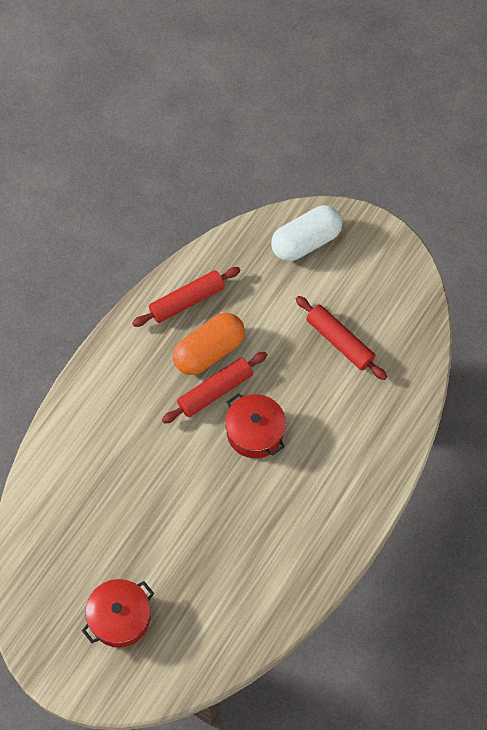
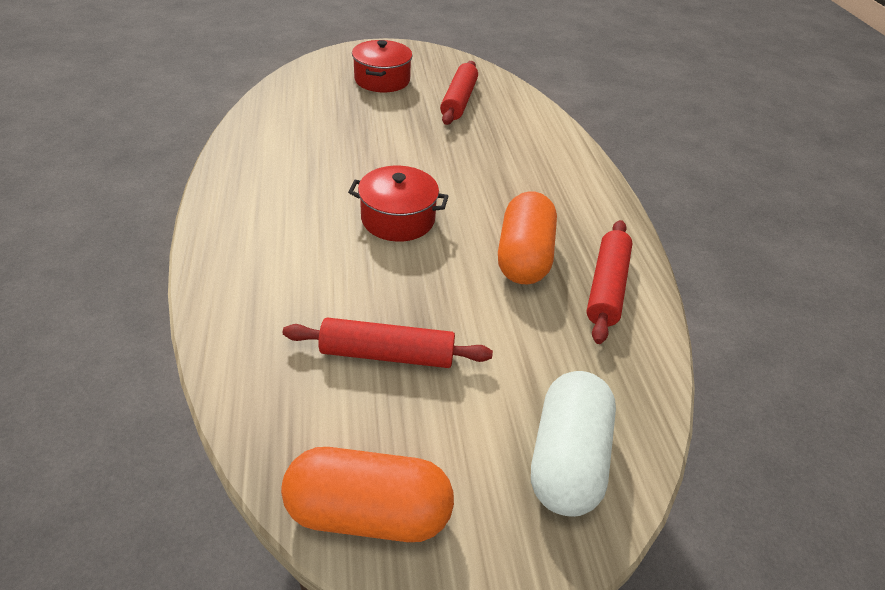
camera: 135 degrees right, 20 degrees down
(215, 391) = (475, 229): red rolling pin -> red rolling pin (458, 101)
(403, 278) = (369, 511): none -> orange capsule

